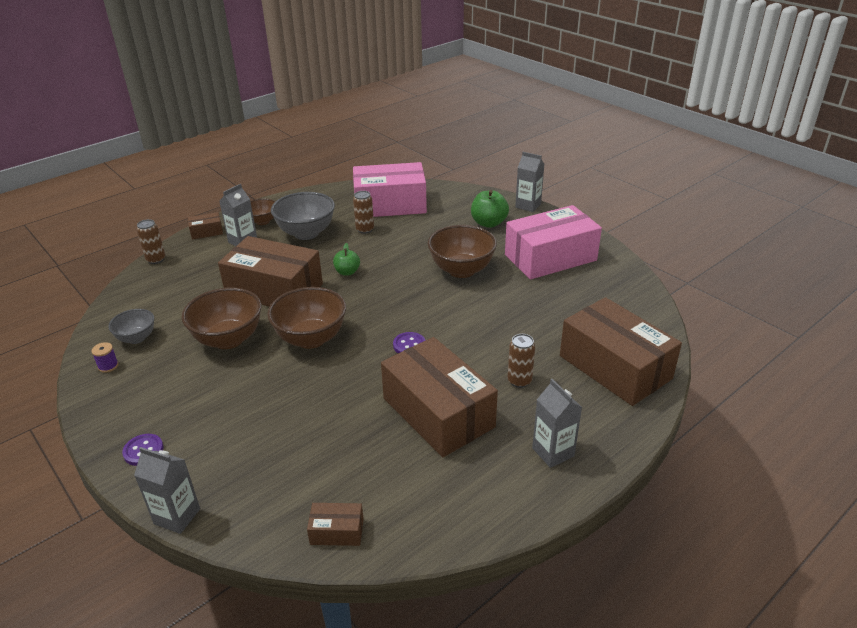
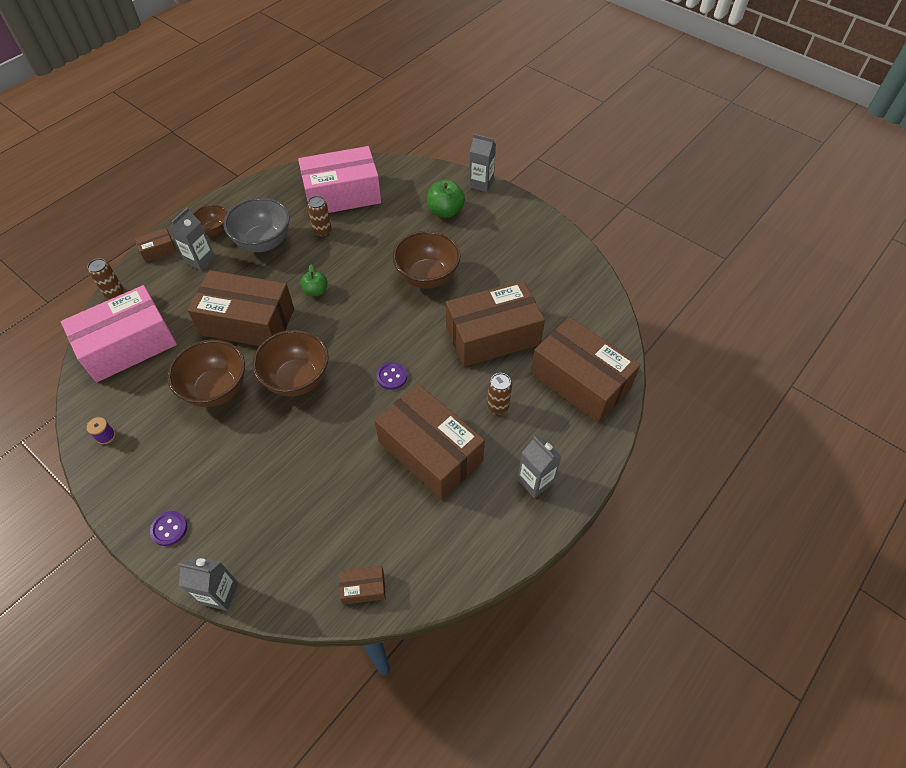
camera: 10 degrees left, 20 degrees up
(137, 338) = (124, 398): grey bowl -> none
(522, 321) = (492, 335): none -> brown box
(550, 257) = (510, 252): pink box -> pink box (128, 345)

